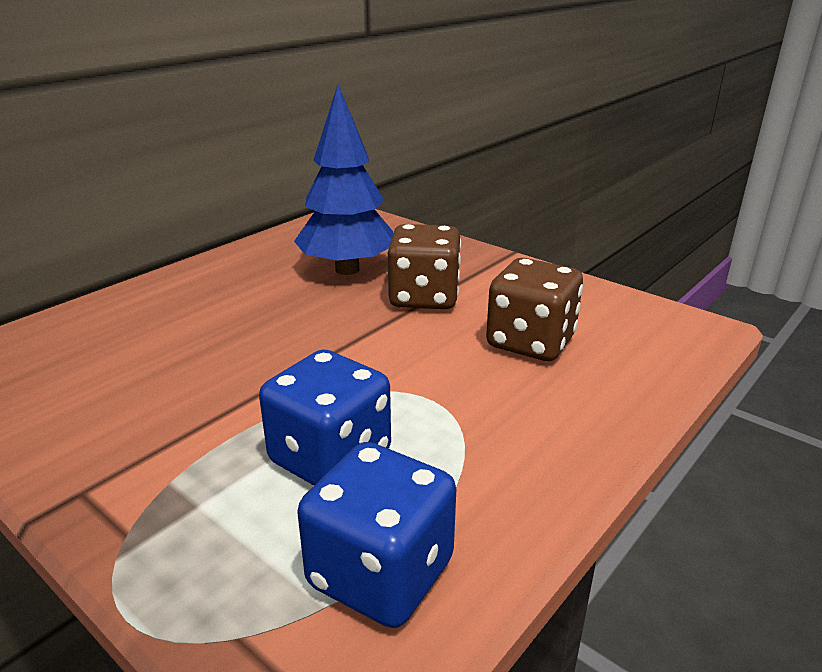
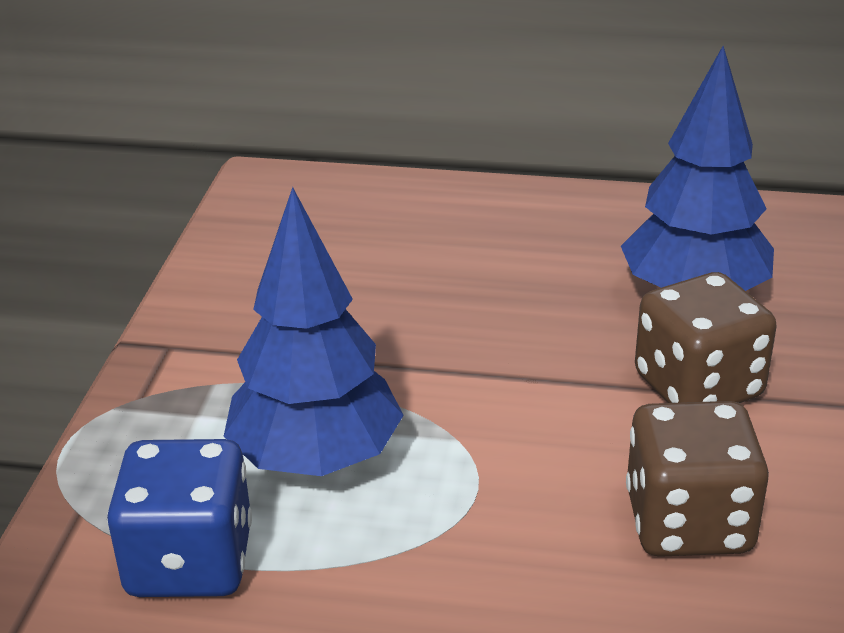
camera: 60 degrees right, 5 degrees up
(330, 458) = (317, 459): blue dice -> blue tree

